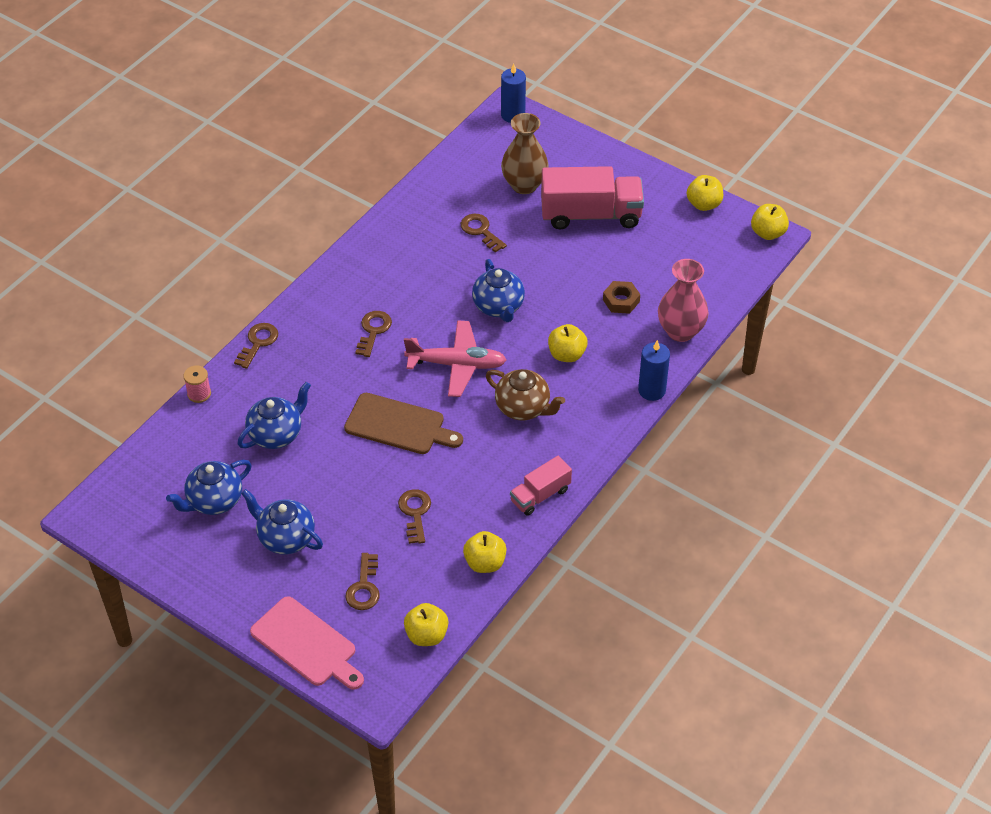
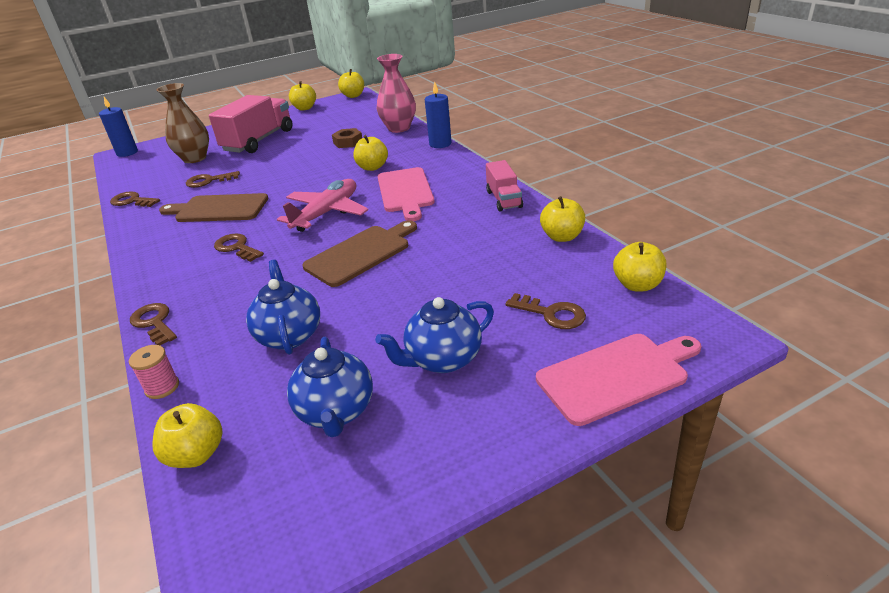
camera: 60 degrees left, 15 degrees down
(155, 449) = (196, 454): none -> yellow apple
(415, 513) = (474, 263): brown key -> brown key (132, 201)
(430, 275) = (218, 209): none -> brown cutting board
(498, 307) = (292, 186): blue teapot -> none
(523, 408) = (405, 192): brown teapot -> pink cutting board

